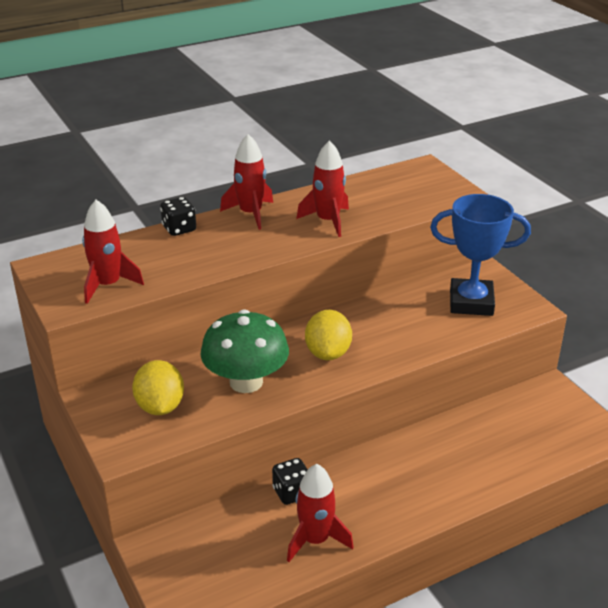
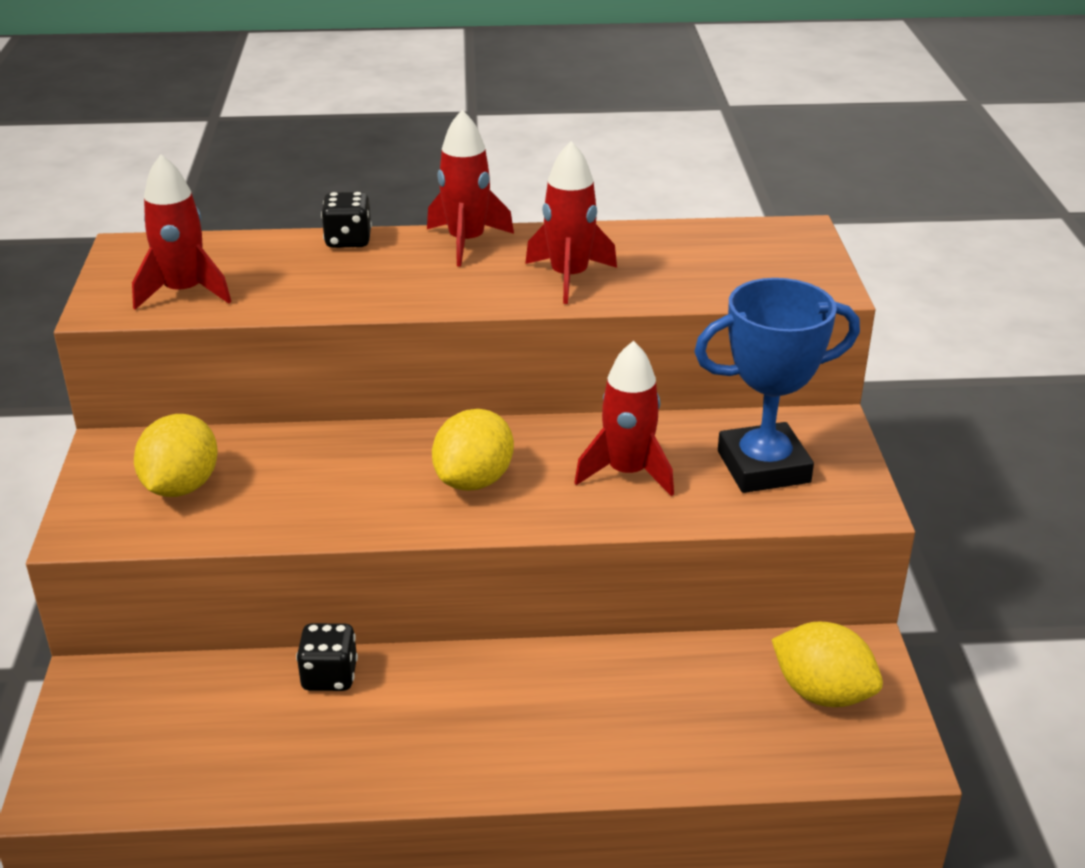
camera: 25 degrees right, 0 degrees up
(246, 382) = (323, 487): green mushroom -> none
(315, 540) = (308, 756): red rocket -> red rocket (627, 472)
(471, 302) = (763, 467): blue trophy -> blue trophy turned 45 degrees counterclockwise
(549, 415) = (822, 693): none -> yellow lemon

